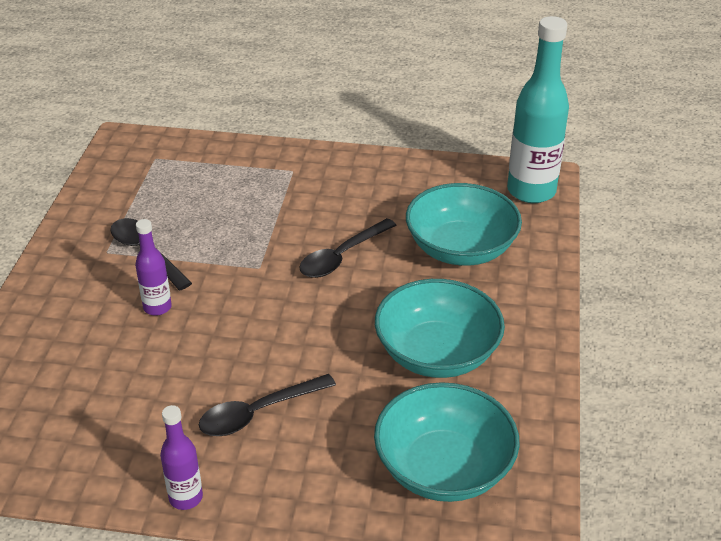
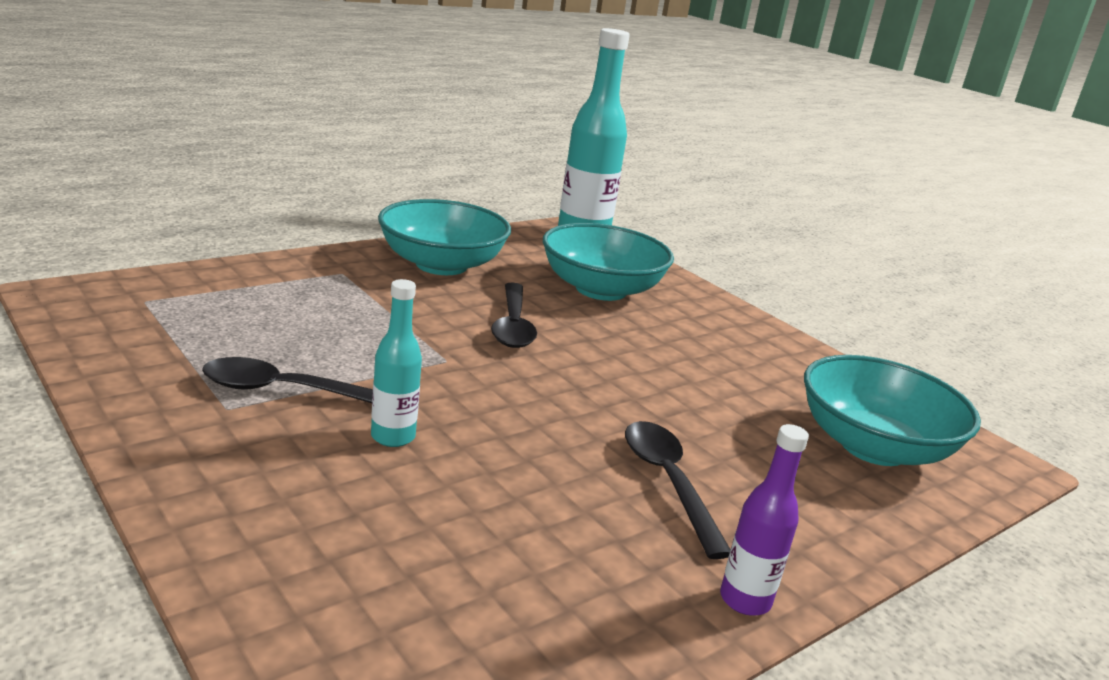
camera: 50 degrees left, 15 degrees down
(157, 307) = (393, 437): purple bottle -> turquoise bottle
(258, 413) = (668, 482): black spoon -> black spoon turned 150 degrees clockwise
(437, 353) = (718, 368): turquoise bowl -> turquoise bowl (441, 265)

